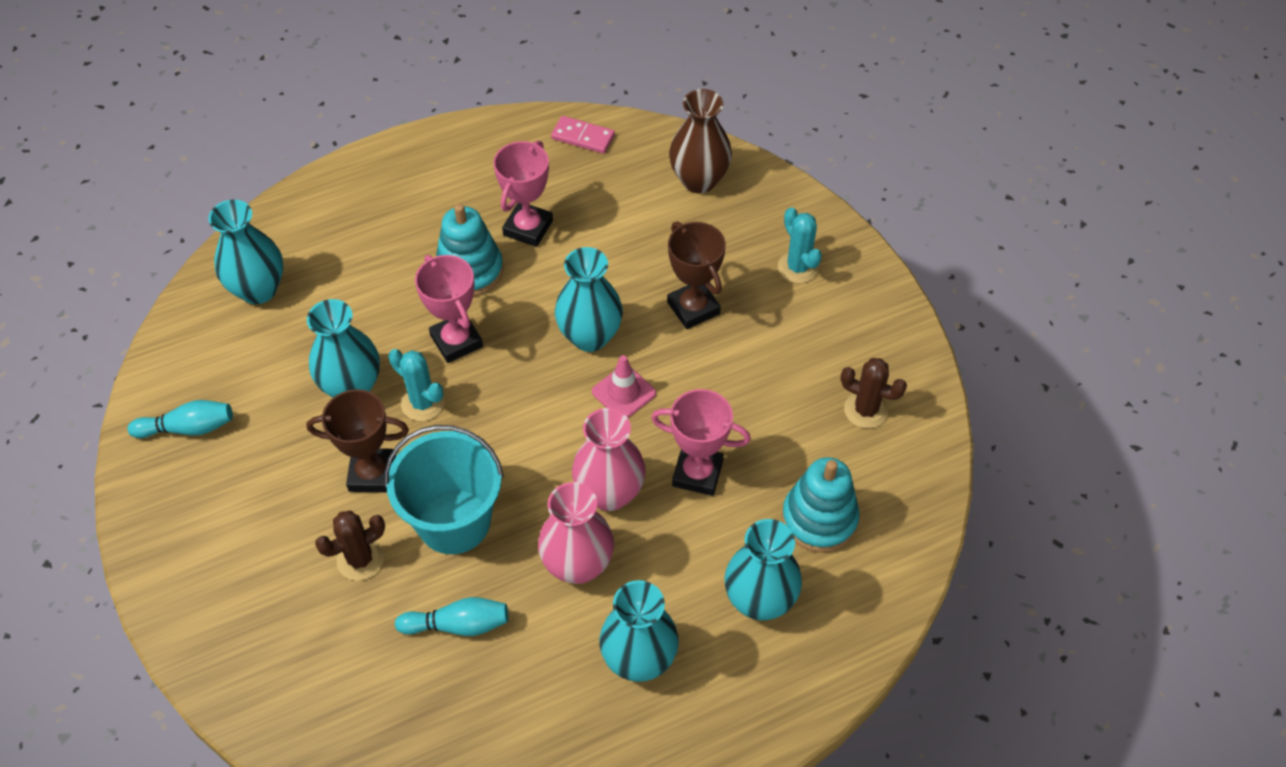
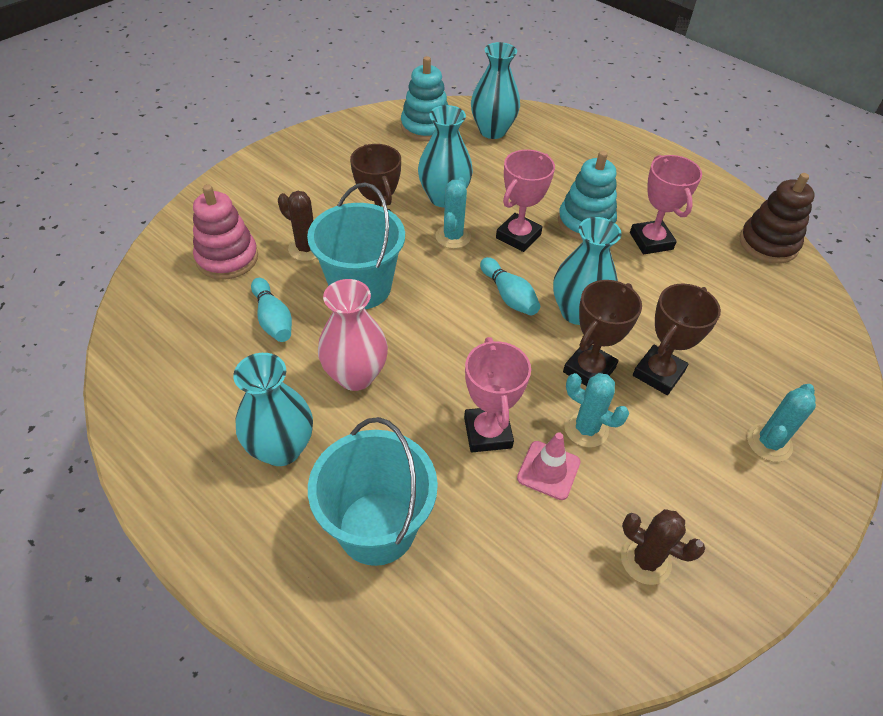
camera: 65 degrees right, 5 degrees down
(188, 428) = (369, 138): turquoise bowling pin -> turquoise bowling pin (509, 296)
(330, 652) = (227, 258): none -> pink stacking toy
(528, 228) = (651, 241): pink trophy -> pink trophy turned 75 degrees clockwise
(583, 137) = (768, 244): pink domino -> brown stacking toy
(609, 493) = (434, 375): pink vase -> none
(623, 392) = (538, 352): pink traffic cone -> pink traffic cone (548, 470)
(664, 360) = (589, 370): none -> brown trophy
(699, 180) = (797, 333): brown vase -> none
(727, 393) = (586, 429): none -> turquoise cactus
(759, 601) = (377, 528): turquoise vase -> turquoise bucket
(819, 519) = (492, 554): turquoise stacking toy -> turquoise stacking toy (425, 127)
(865, 410) = (645, 560): brown cactus -> brown cactus turned 60 degrees counterclockwise

